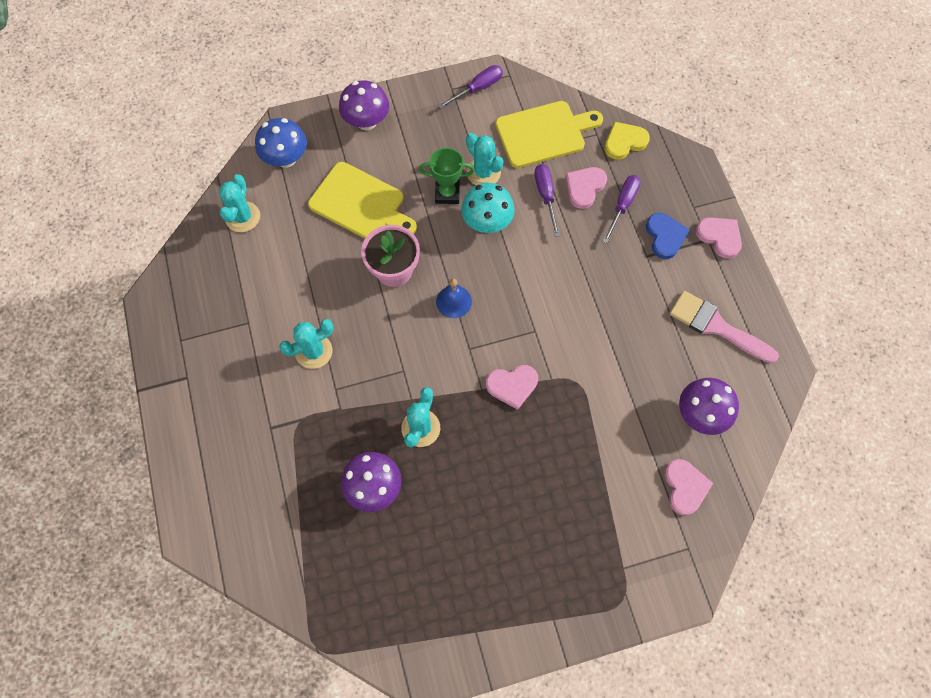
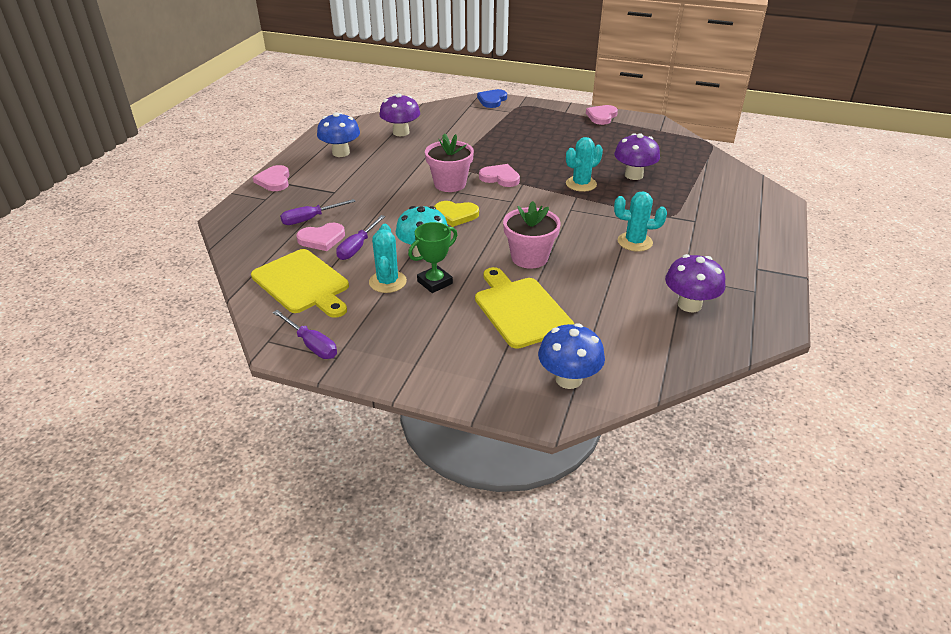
camera: 145 degrees left, 30 degrees down
(242, 217) = (649, 350): turquoise cactus -> none
(366, 121) = (453, 371): purple mushroom -> purple mushroom (689, 305)
(447, 193) = (434, 282): green trophy -> green trophy turned 75 degrees counterclockwise
(454, 301) = (499, 224): blue bell -> none
(477, 88) = (311, 344): purple screwdriver -> purple screwdriver turned 135 degrees counterclockwise
(544, 133) = (302, 283): yellow cutting board -> yellow cutting board turned 150 degrees counterclockwise
(552, 340) = (450, 184): none -> pink flower pot
(624, 142) = (251, 250): yellow heart -> yellow heart (456, 215)
(665, 236) = (307, 194): blue heart -> blue heart (492, 100)
(685, 487) = (445, 118): pink heart -> pink heart (601, 116)
(716, 326) = (341, 153): pink brush -> blue mushroom

